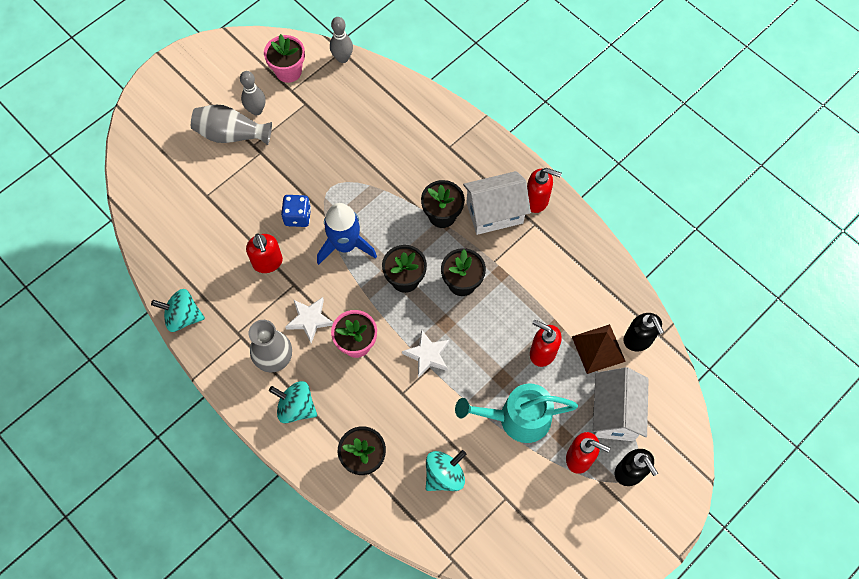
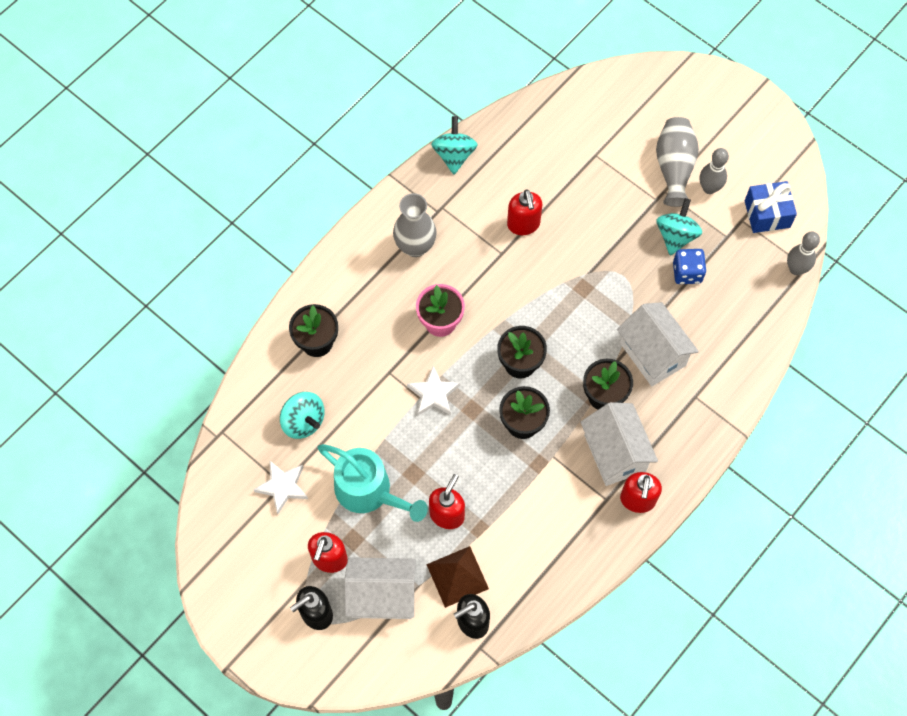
camera: 85 degrees right, 0 degrees up
(268, 263) = (523, 225): red soap dispenser -> red soap dispenser turned 75 degrees counterclockwise
(288, 71) = (767, 214): pink flower pot -> blue gift
(296, 407) = (366, 272): turquoise spinning top -> turquoise spinning top (676, 236)
(297, 216) = (582, 247): blue dice -> blue dice (687, 273)
(310, 319) = (463, 273): white star -> white star (283, 487)
(345, 245) = (553, 298): blue rocket -> none
(407, 173) = (652, 354): none -> white house
(517, 418) = (369, 491): turquoise watering can -> turquoise watering can turned 135 degrees clockwise

